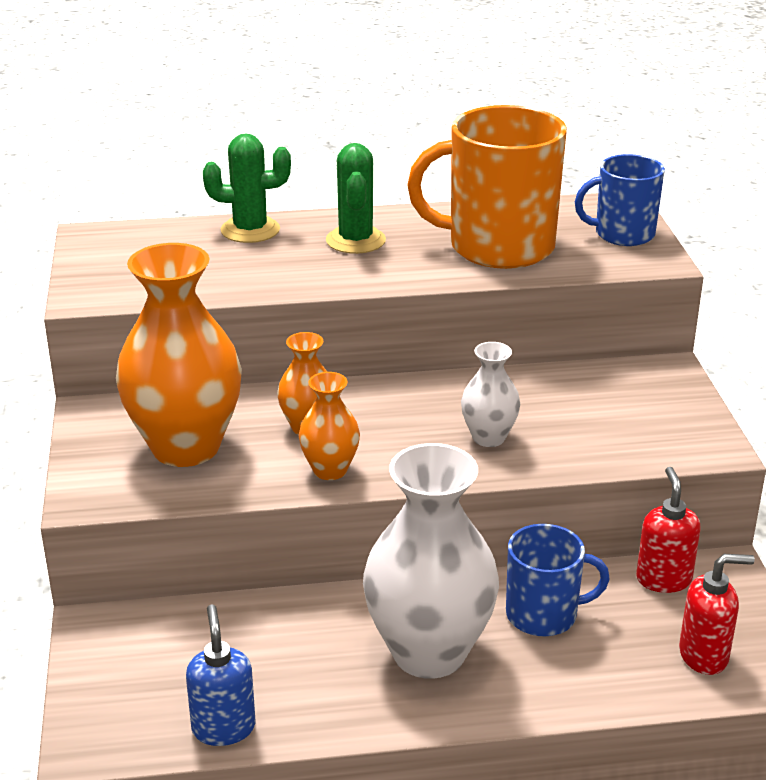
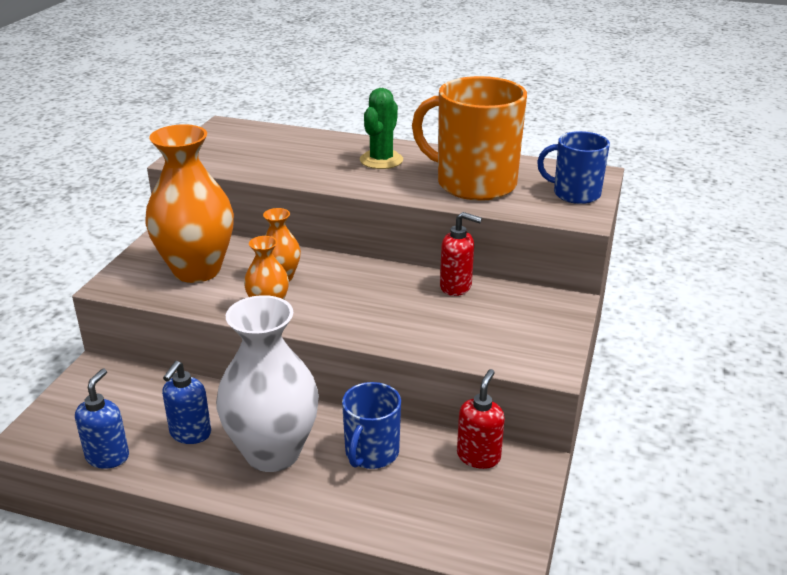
camera: 25 degrees right, 0 degrees up
(250, 230) = (321, 140): green cactus -> none
(305, 664) = (190, 434): none -> blue soap dispenser
(488, 437) = (392, 315): white vase -> none
(543, 614) = (371, 453): blue mug -> blue mug turned 90 degrees clockwise
(704, 656) = (461, 521): red soap dispenser -> red soap dispenser (456, 287)

